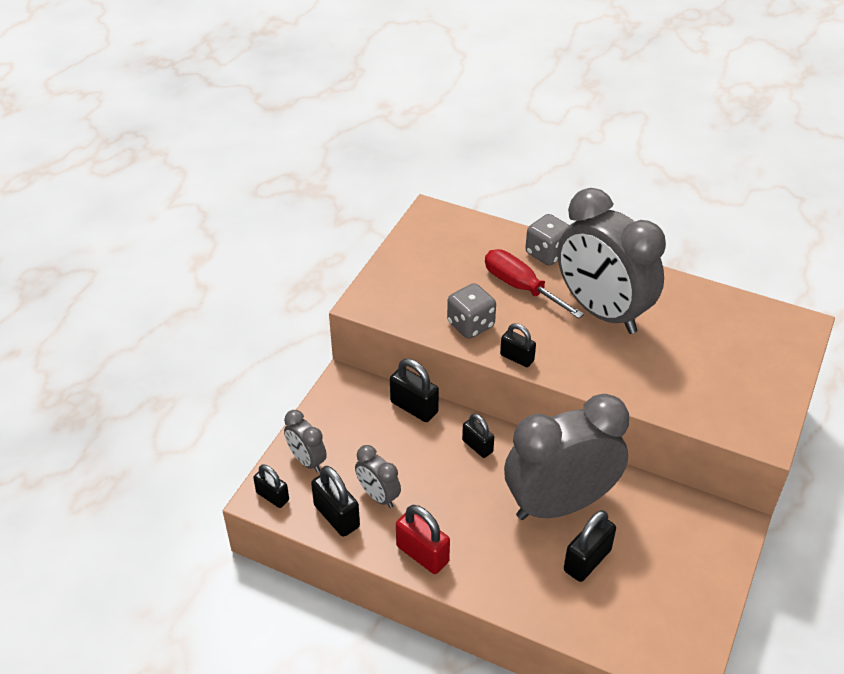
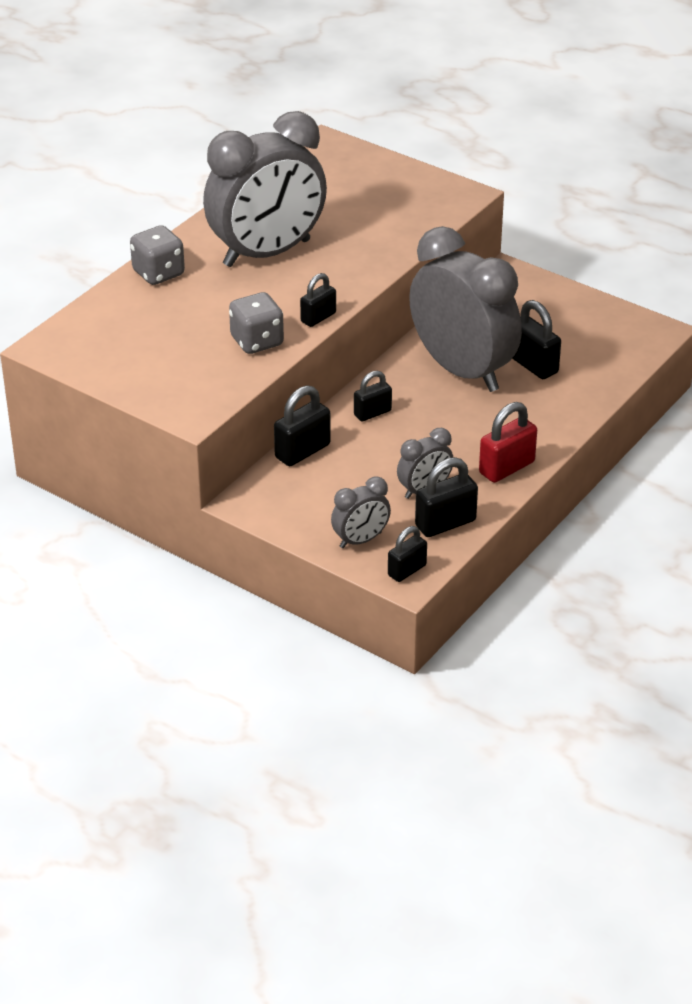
camera: 80 degrees left, 5 degrees down
(521, 287) = (208, 299): red screwdriver -> none
(559, 504) = (462, 370): grey clock -> grey clock turned 150 degrees clockwise

